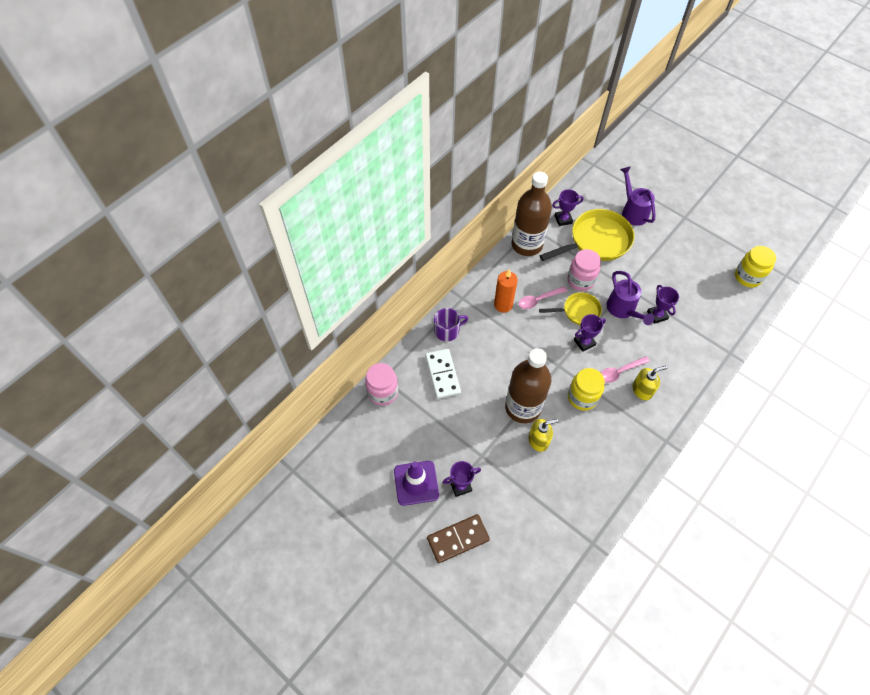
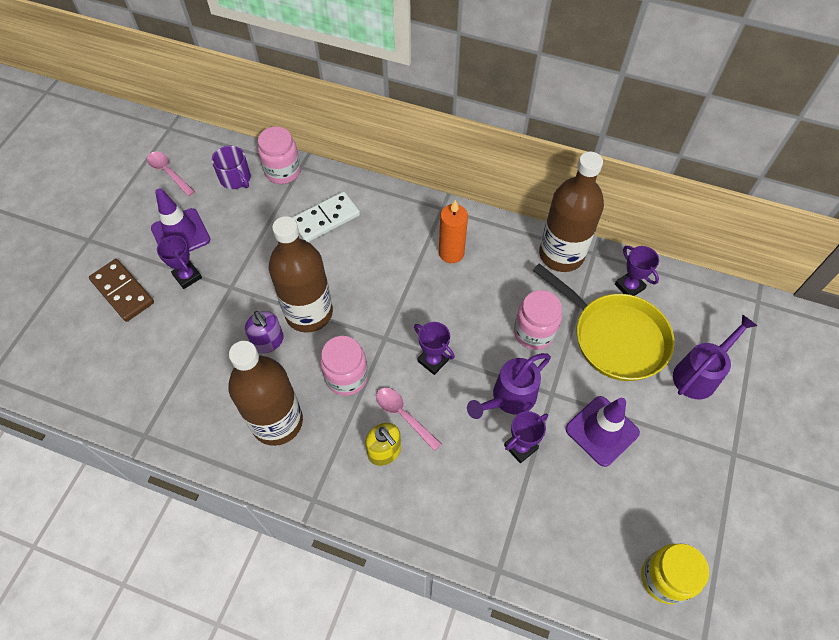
camera: 70 degrees right, 0 degrees up
(447, 330) = (388, 207): purple mug -> purple mug (236, 178)
(538, 300) = (477, 290): pink spoon -> pink spoon (168, 172)
(538, 440) = (268, 341): yellow soap dispenser -> purple soap dispenser
(578, 311) = (480, 342): yellow pan -> none
(582, 397) = (346, 377): yellow jar -> pink jar
(604, 449) = (277, 422): none -> brown bottle
(656, 271) = (602, 431): none -> purple traffic cone

